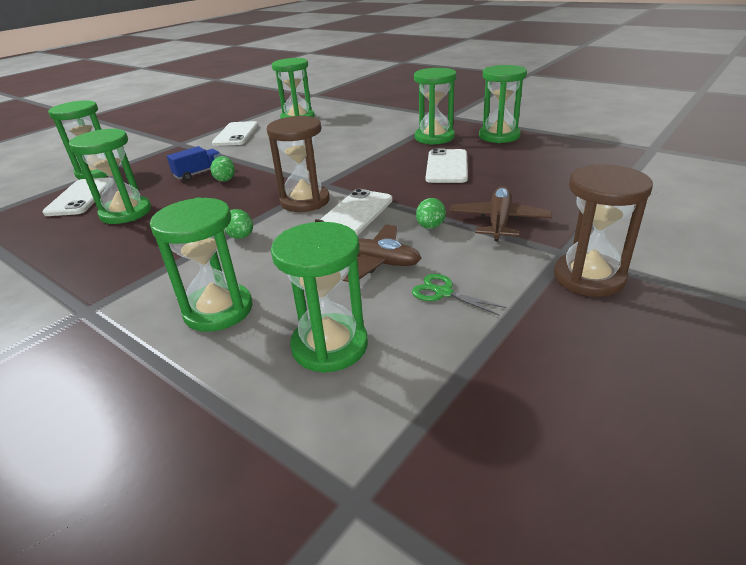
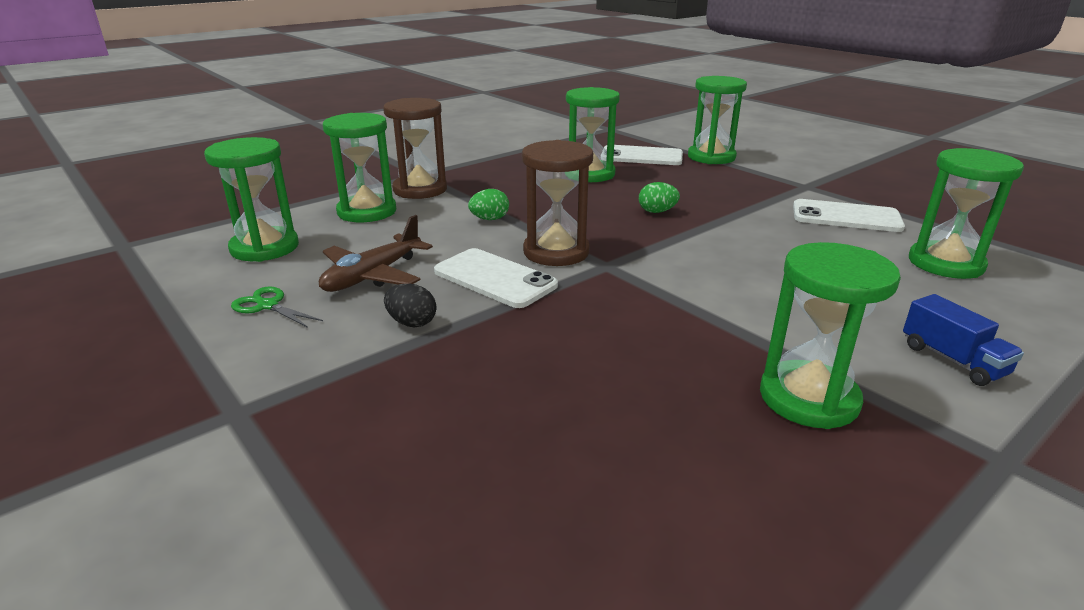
camera: 100 degrees right, 5 degrees down
(199, 173) = (684, 199): blue truck -> blue truck (952, 360)
(430, 227) = (412, 323): green egg -> black egg
(443, 292) = (267, 305): green scissors -> green scissors turned 105 degrees counterclockwise
(447, 166) = (624, 379): white phone -> none
(498, 221) = (374, 381): brown plane -> none
(499, 136) = (809, 509): green hourglass -> none
(588, 277) = (165, 411): brown hourglass -> brown hourglass (420, 189)

